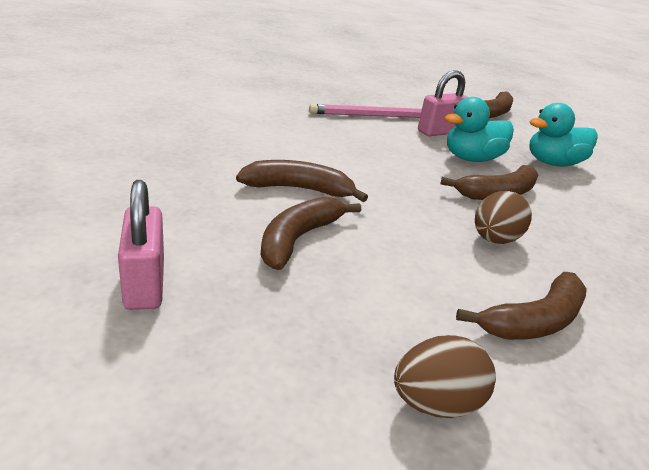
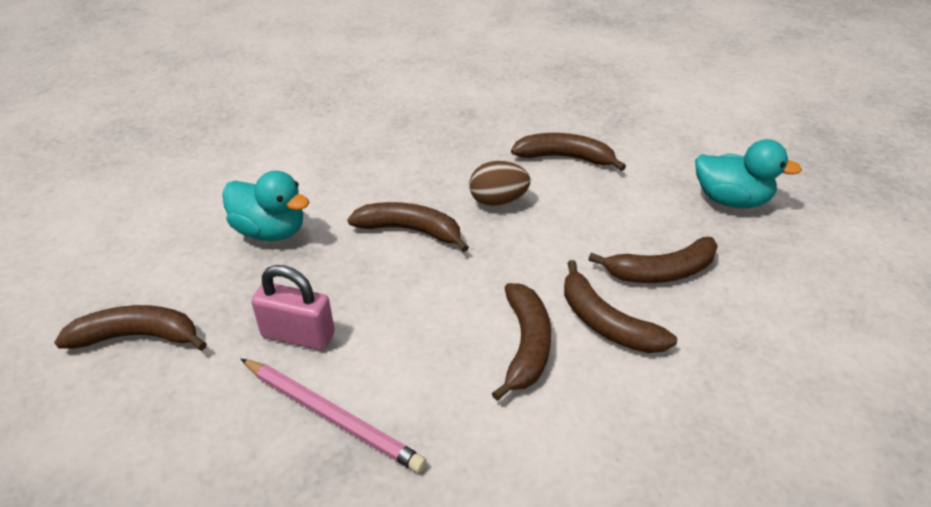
camera: 130 degrees left, 10 degrees up
(145, 284) = (809, 288): pink padlock -> none
(330, 162) = (526, 345): none -> brown banana
(435, 403) = (678, 160): brown egg -> none
(471, 159) = (349, 277): turquoise duck -> turquoise duck (731, 200)

